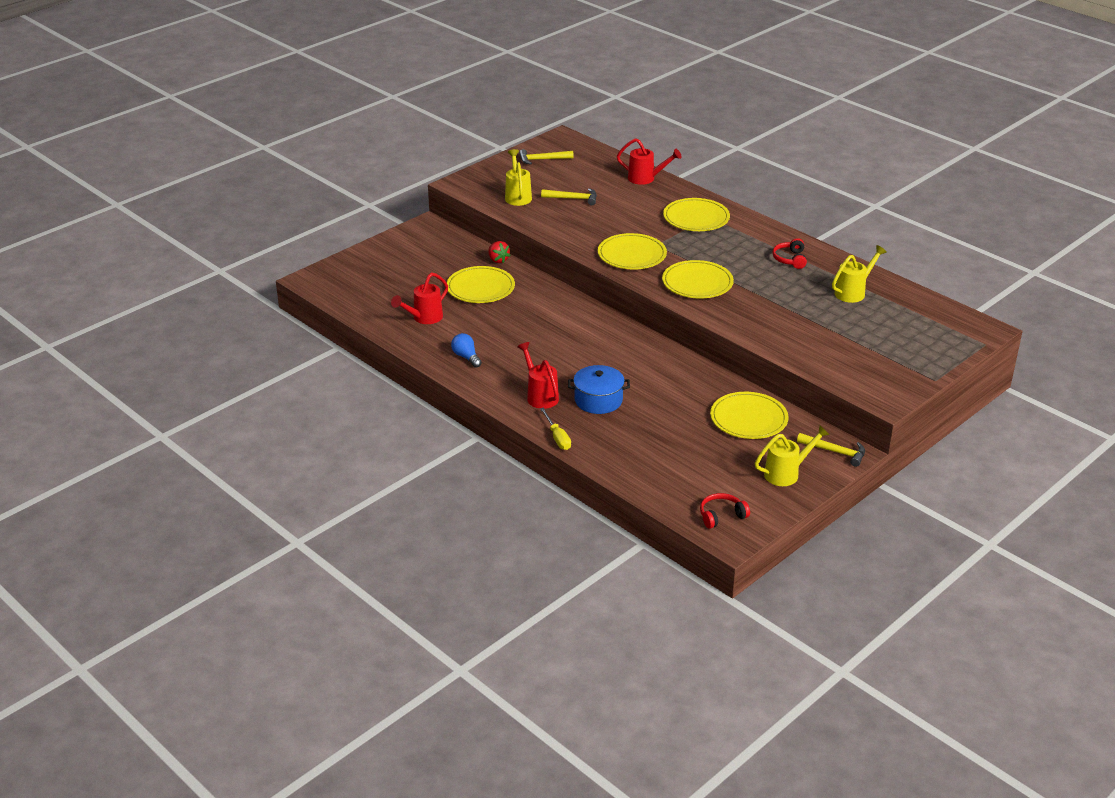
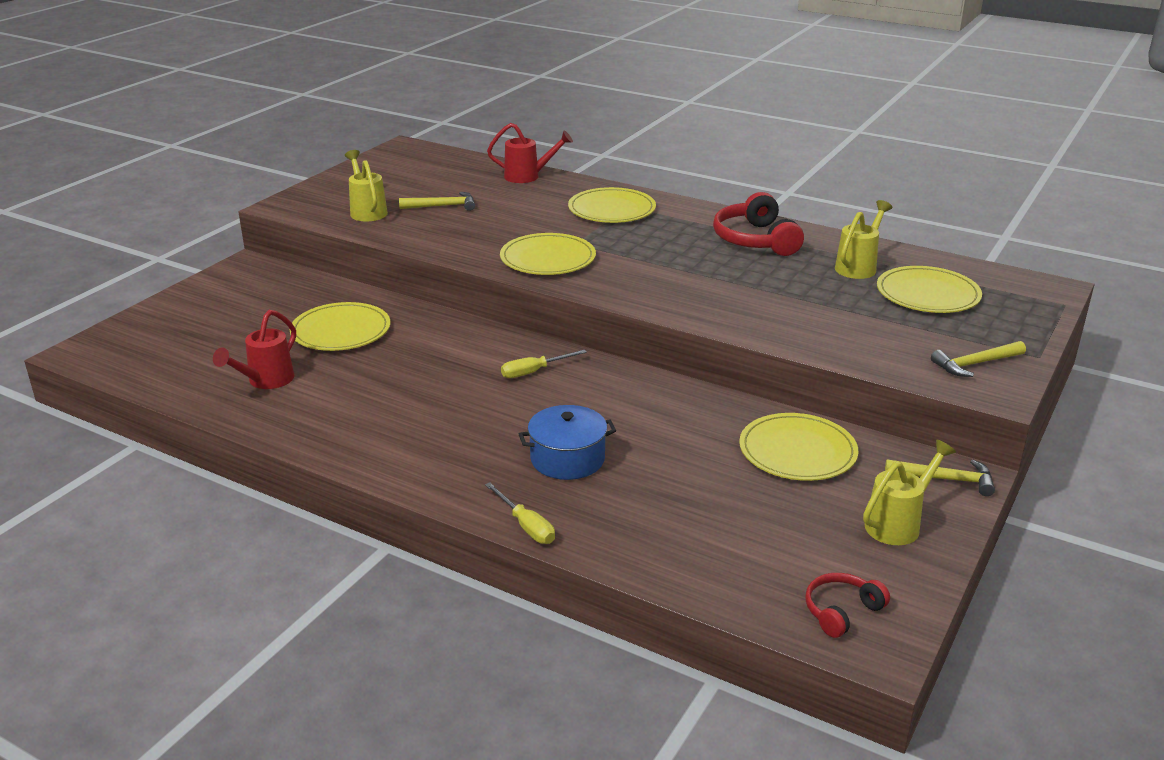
camera: 15 degrees left, 5 degrees down
(466, 357) = (344, 426): blue light bulb -> none
(498, 260) = (356, 294): red strawberry -> none
(540, 395) = (476, 465): red watering can -> none
(542, 159) = (387, 170): yellow hammer -> yellow hammer (975, 364)
(599, 337) = (534, 372): none -> yellow screwdriver
(697, 283) = (651, 280): yellow plate -> yellow plate (927, 294)
(790, 259) = (756, 240): red headphones -> red headphones, size x1.76

